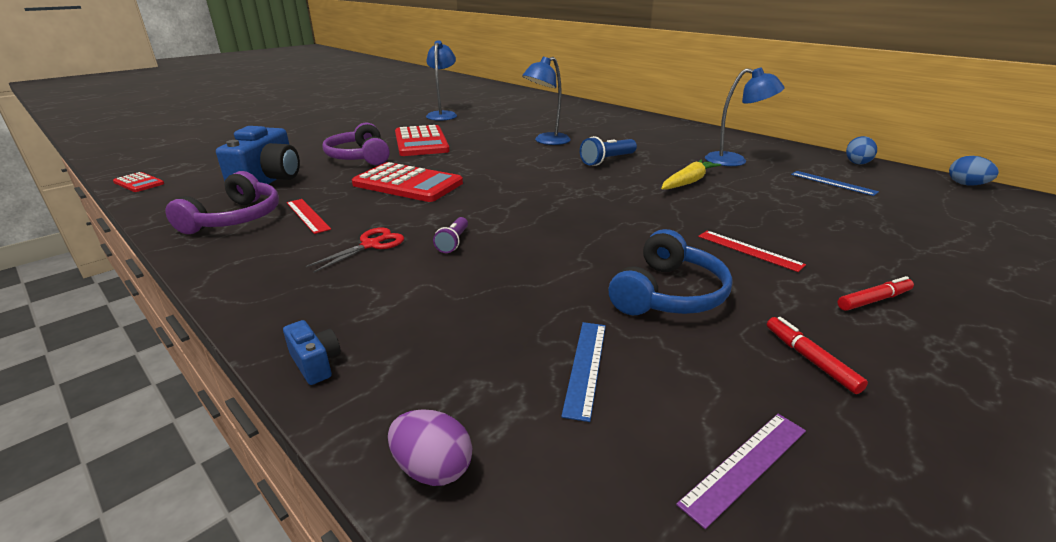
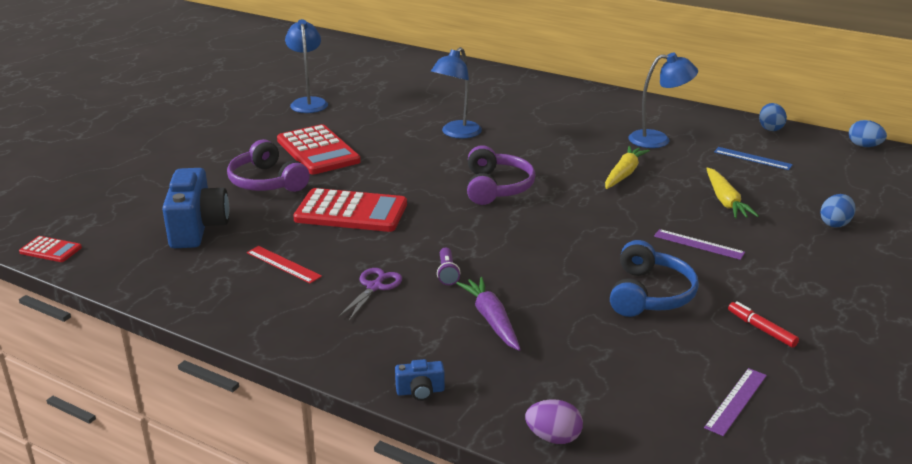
camera: 15 degrees left, 0 degrees up
(235, 218) = (213, 278): purple headphones -> purple headphones (496, 187)
(316, 363) = (420, 391): blue camera -> blue camera turned 135 degrees clockwise
(371, 245) = (374, 287): red scissors -> purple scissors
(464, 294) = (491, 320): none -> purple carrot
(586, 367) = (615, 360): blue ruler -> none
(607, 160) = (534, 154): blue flashlight -> none
(749, 250) = (698, 244): red ruler -> purple ruler
(793, 214) = (725, 201): none -> yellow carrot
(873, 300) = (797, 276): red marker -> none
(929, 250) = (835, 223): none -> blue egg

